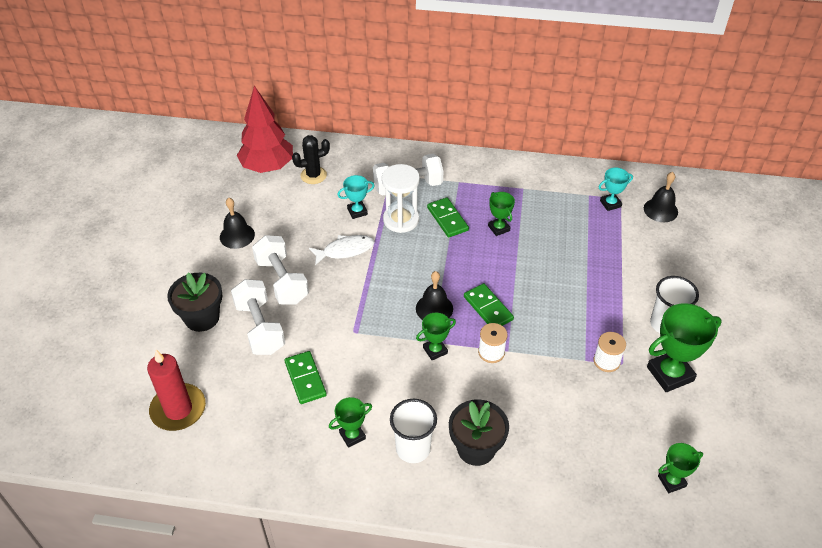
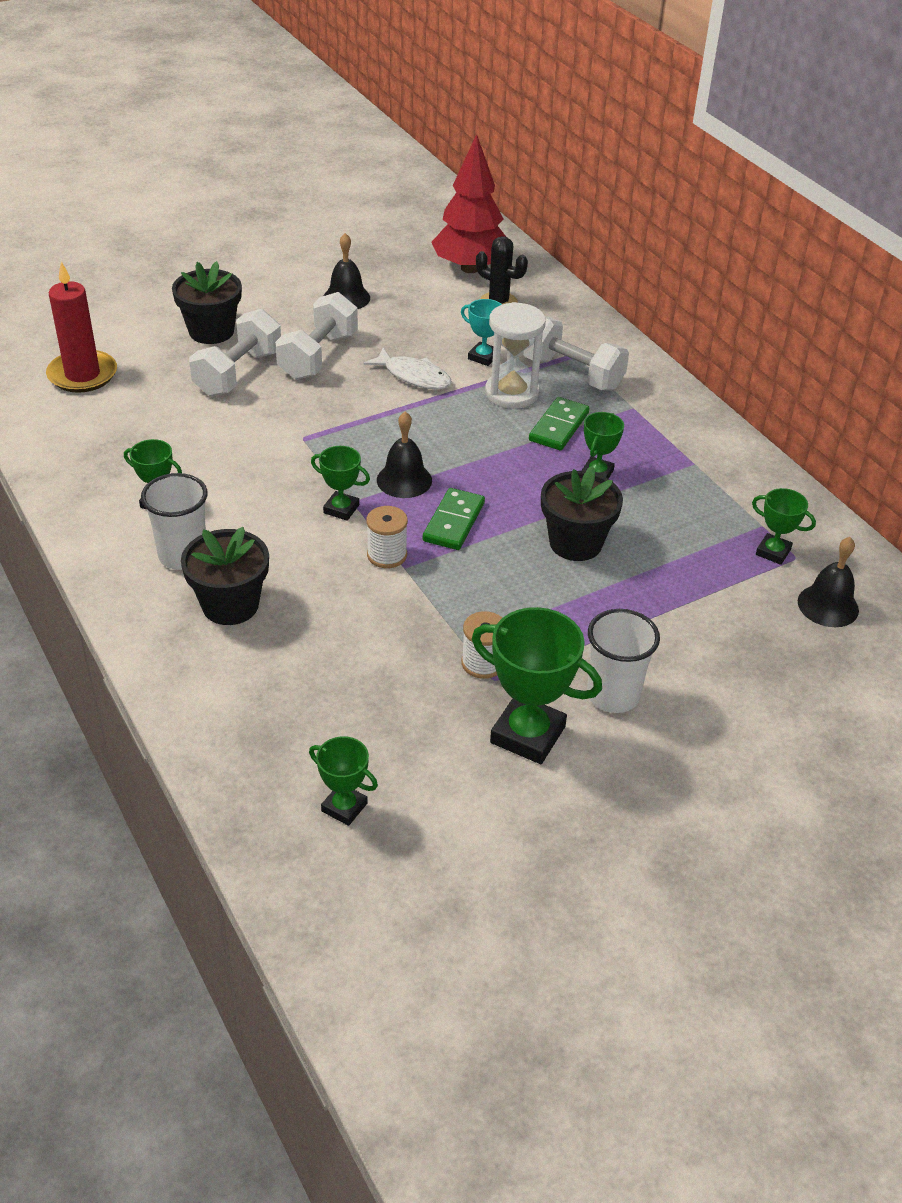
camera: 50 degrees right, 5 degrees down
(305, 379) = (202, 435): green domino -> none
(545, 270) = (575, 543): none -> black flower pot
(610, 204) = (773, 552): turquoise trophy -> green trophy

